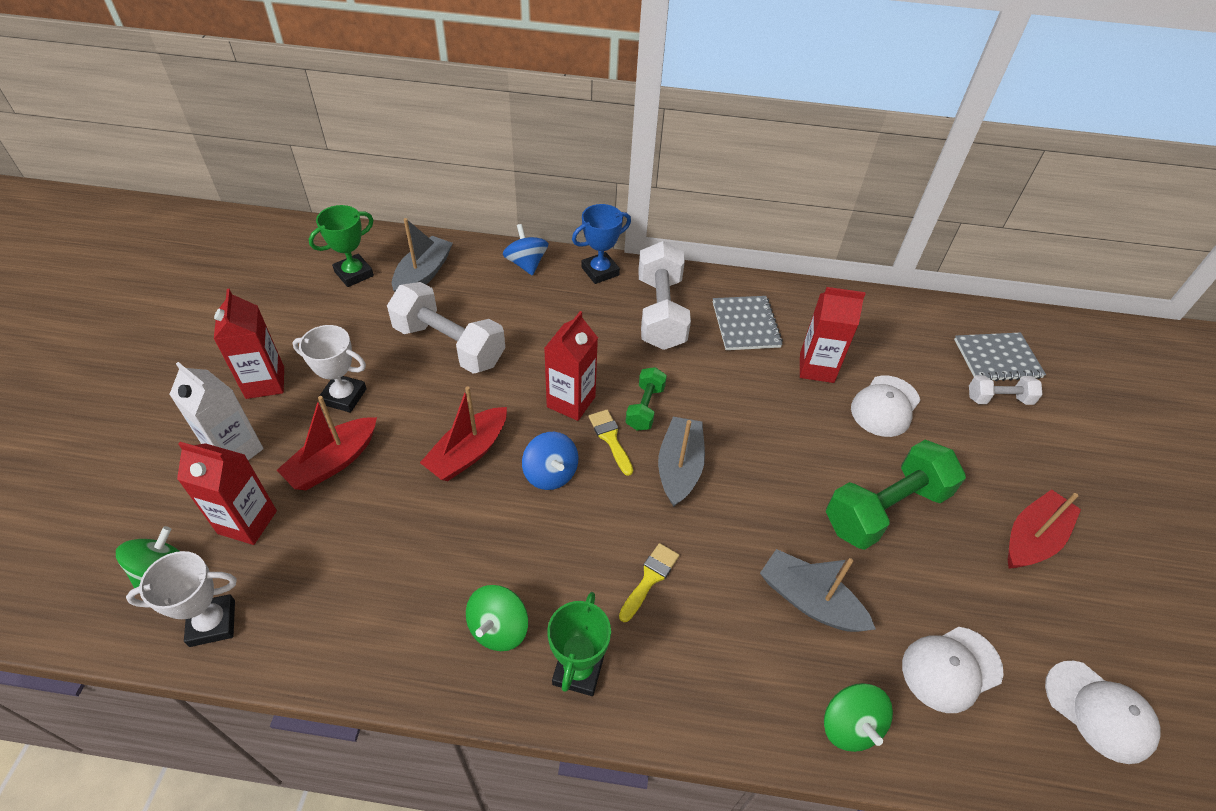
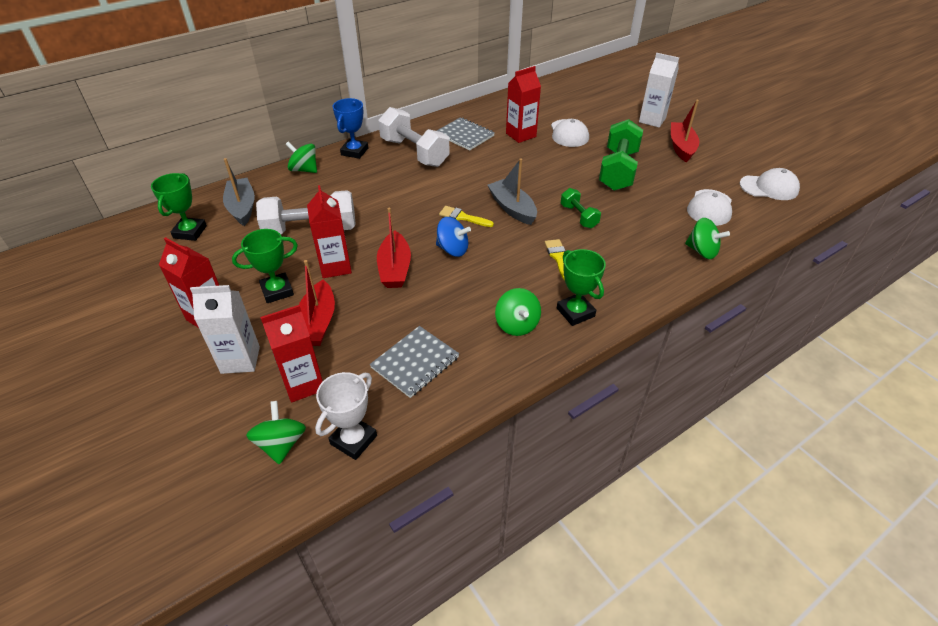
camera: 40 degrees left, 5 degrees down
(344, 396) = (277, 291): white trophy -> green trophy
(526, 264) = (304, 170): blue spinning top -> green spinning top
(571, 402) = (420, 214): red carton -> red carton (335, 266)
(645, 407) = (462, 195): green dumbbell -> green dumbbell (578, 216)
(809, 601) = (632, 221): grey boat -> none
(997, 359) = (590, 92): grey notebook -> grey notebook (415, 362)
(998, 399) = (609, 106): white dumbbell -> none
(1040, 463) = (652, 120): none -> white carton

